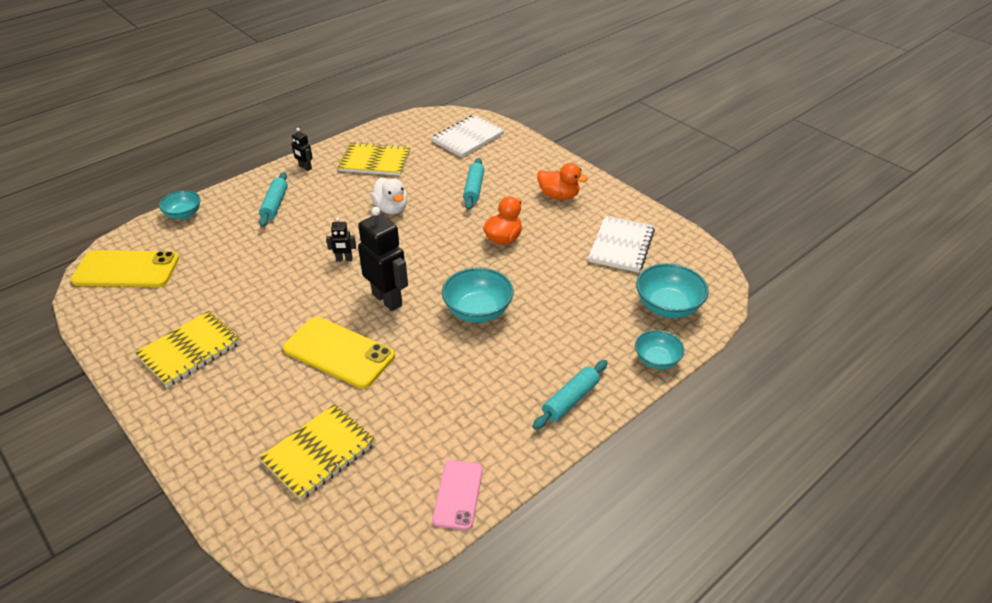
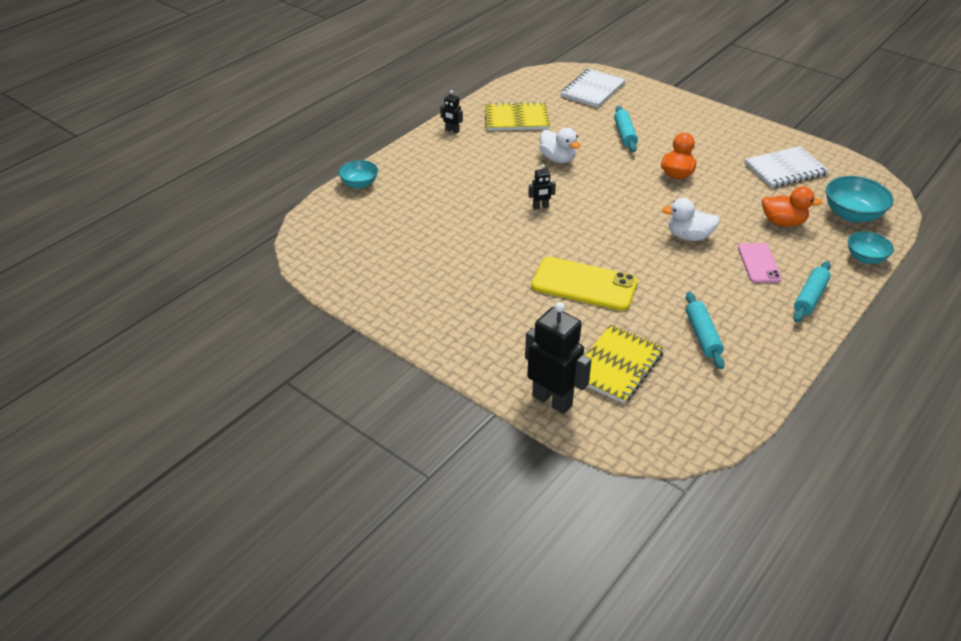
camera: 10 degrees left, 0 degrees up
(126, 270) = (336, 238): yellow phone -> none
(190, 350) = (444, 299): yellow notebook -> none
(275, 205) = (444, 166): turquoise rolling pin -> turquoise rolling pin (702, 336)
(387, 299) = (601, 236): black robot -> black robot (552, 400)
(458, 494) = (756, 381): pink phone -> pink phone (758, 263)
(478, 311) = (689, 236): turquoise bowl -> white duck
(559, 196) = (706, 133): orange duck -> orange duck (783, 222)
(621, 246) = (785, 169): white notebook -> white notebook turned 60 degrees clockwise

